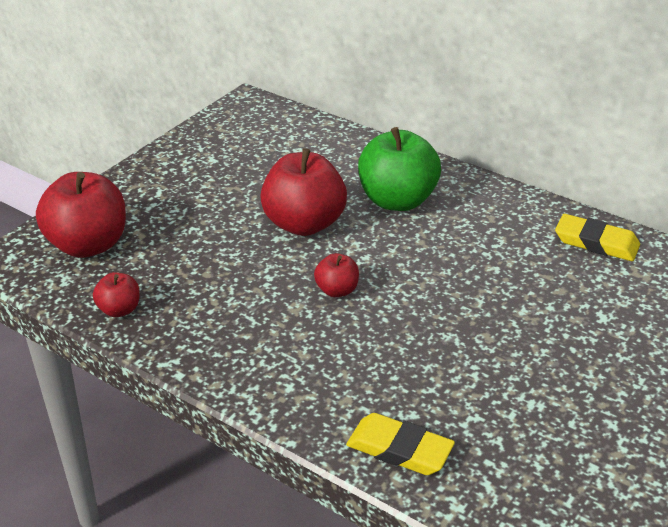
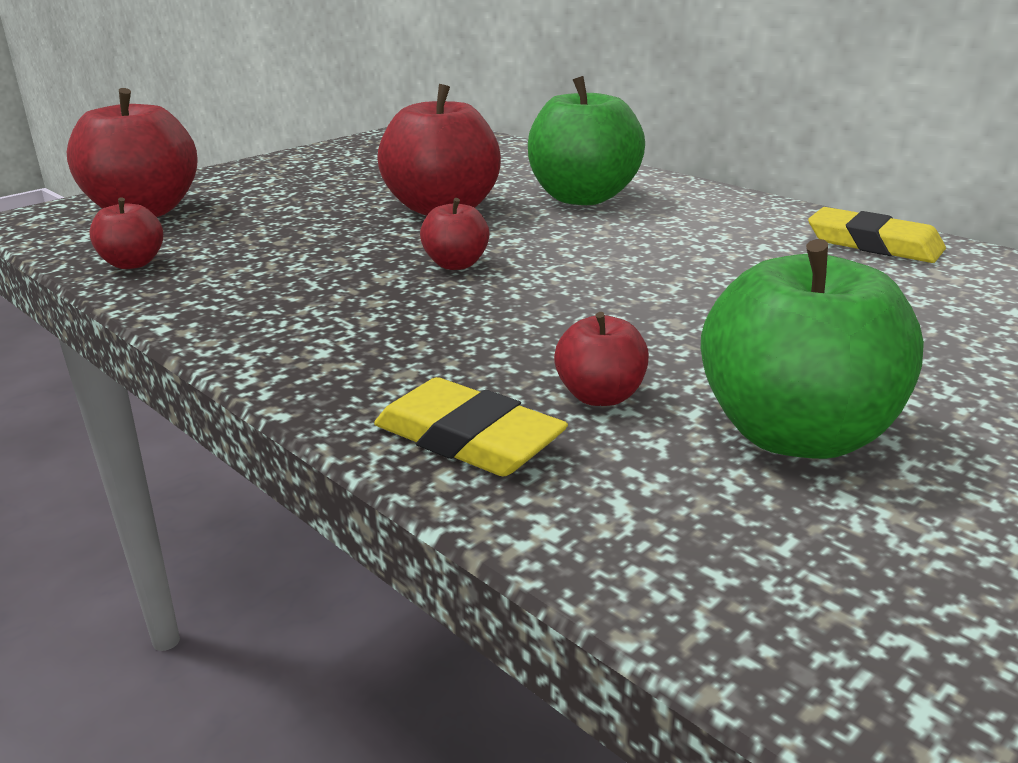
camera: 10 degrees right, 10 degrees down
(459, 408) = (600, 396): none -> red apple
(565, 426) = (795, 434): none -> green apple

